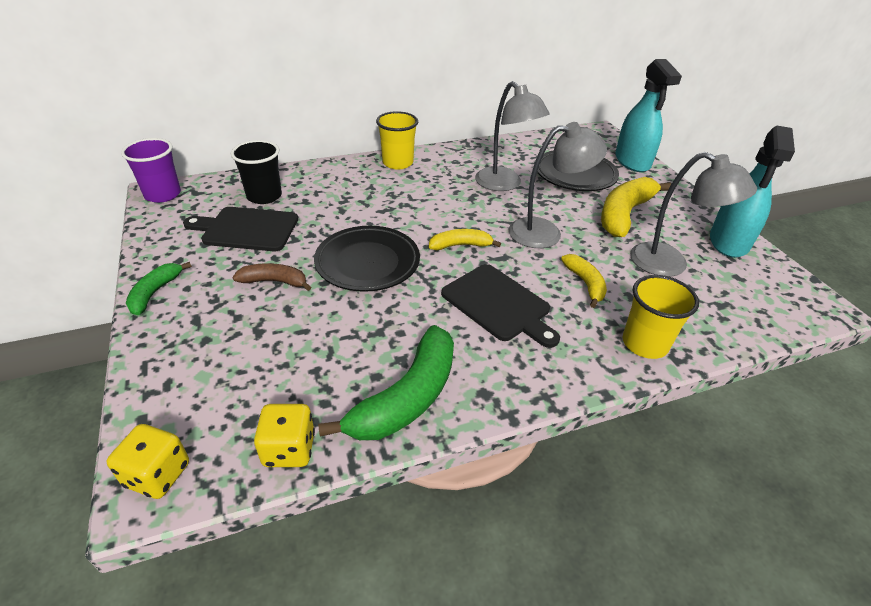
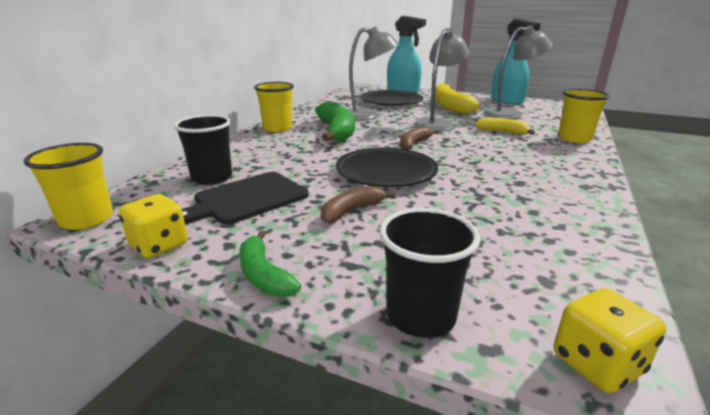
camera: 45 degrees left, 15 degrees down
(157, 376) = (421, 316): none -> black cup
(163, 194) = (86, 219): purple cup -> yellow cup
(289, 449) = (601, 273): yellow dice -> yellow dice (159, 245)
(407, 397) = (569, 209): green banana -> green banana (337, 131)
(460, 245) = (414, 144): yellow banana -> brown banana
(498, 304) = (495, 155): black cutting board -> none

